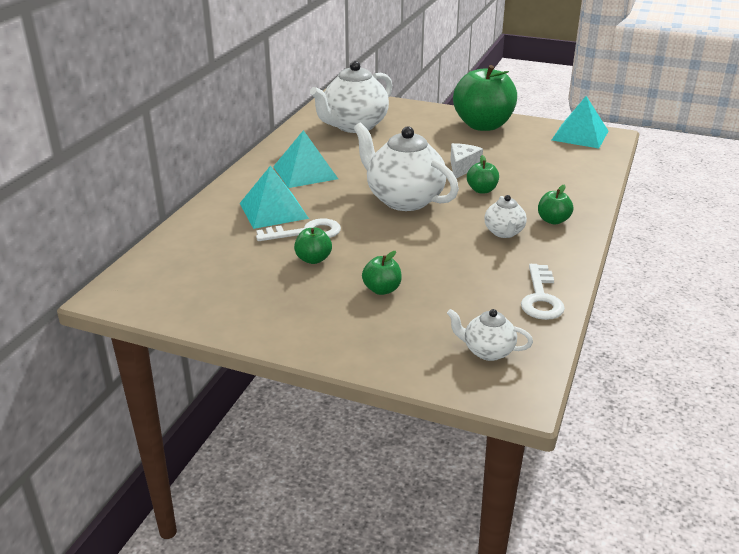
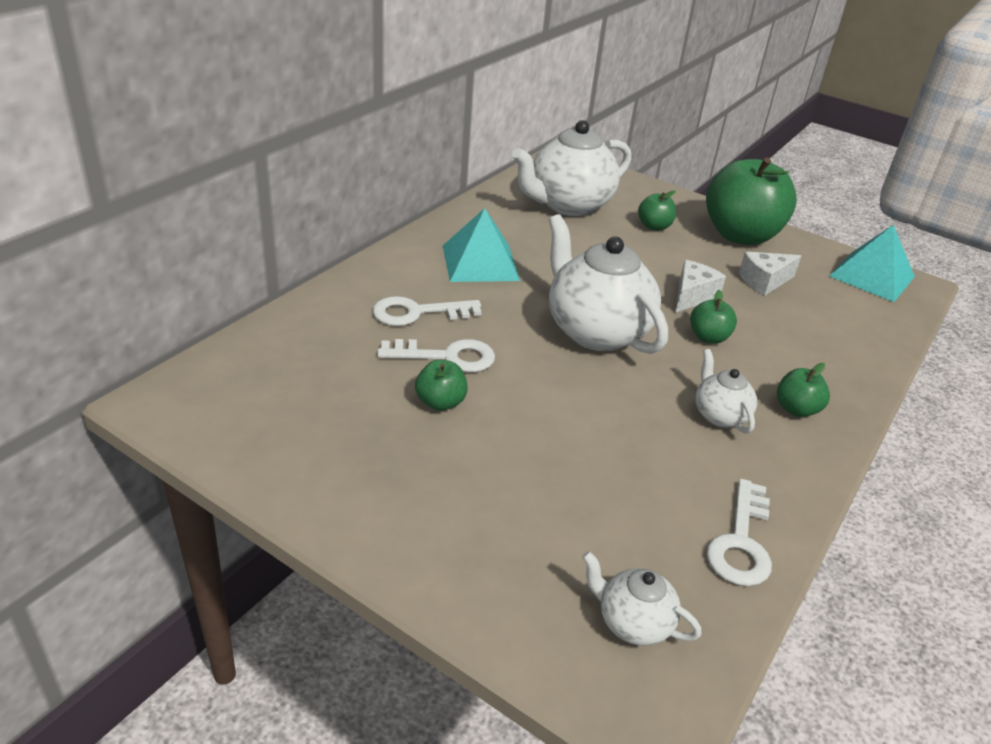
camera: 10 degrees right, 5 degrees up
(273, 210) = (417, 313): turquoise pyramid -> white key
(382, 289) = (516, 474): green apple -> green apple (654, 226)
(504, 233) = (719, 415): white teapot -> white teapot turned 150 degrees clockwise
(508, 151) = (764, 281): none -> white cheese

